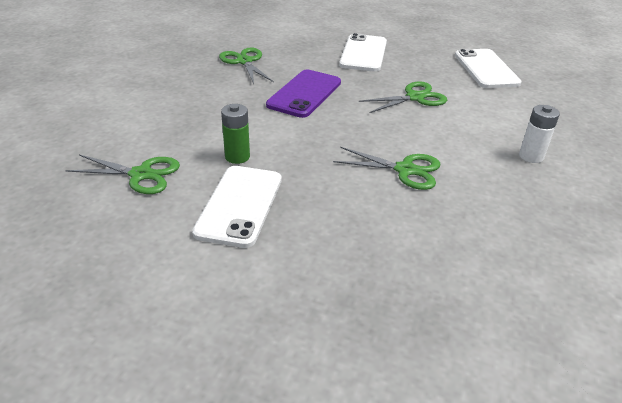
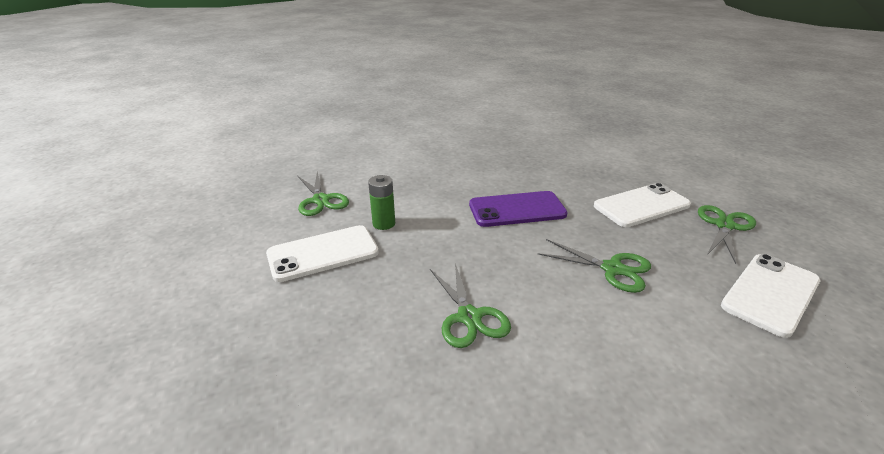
camera: 55 degrees right, 5 degrees down
(244, 61) = (521, 164): green scissors -> green scissors (724, 226)
(531, 156) = (625, 410): white battery -> none

